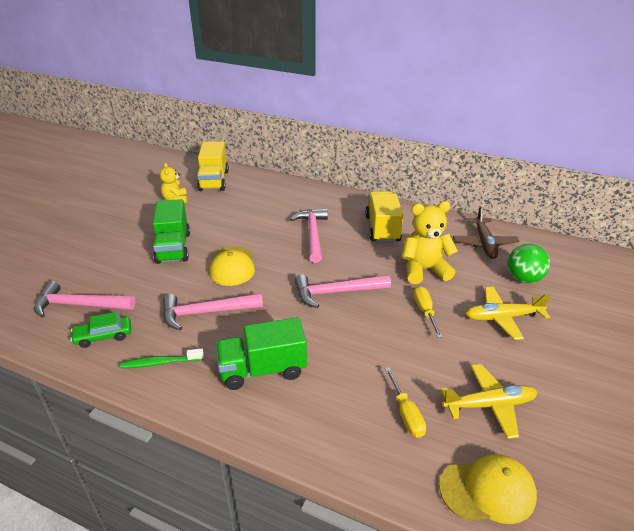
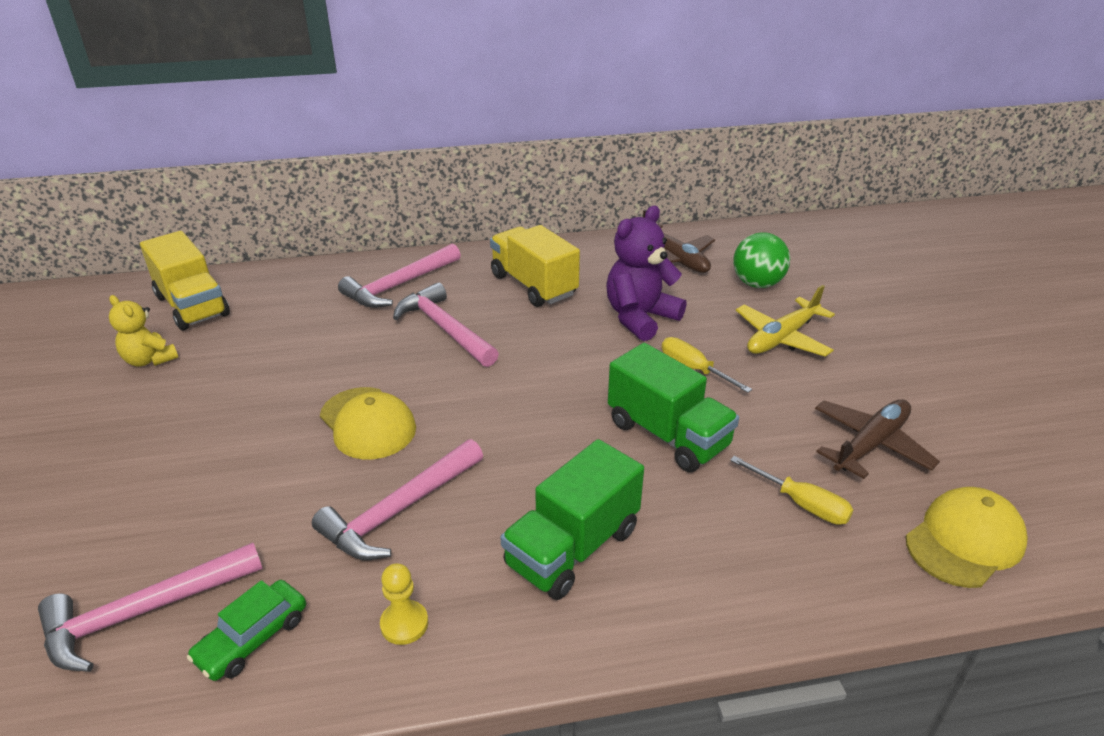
camera: 35 degrees left, 0 degrees up
(160, 363) = (404, 624): green toothbrush -> yellow pawn
(173, 247) = (231, 437): green truck -> green truck (668, 435)
(336, 292) = (561, 394): pink hammer -> pink hammer (399, 285)
(424, 270) = (640, 318): yellow teddy bear -> purple teddy bear
(489, 405) = (870, 445): yellow plane -> brown plane

